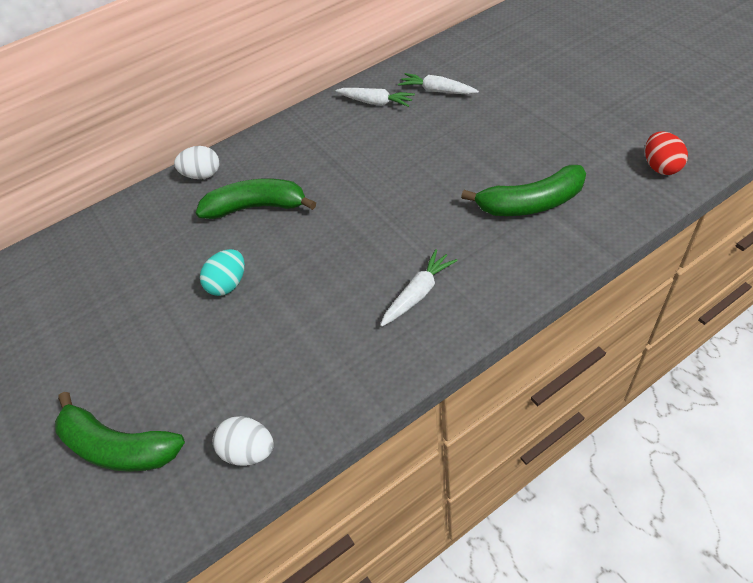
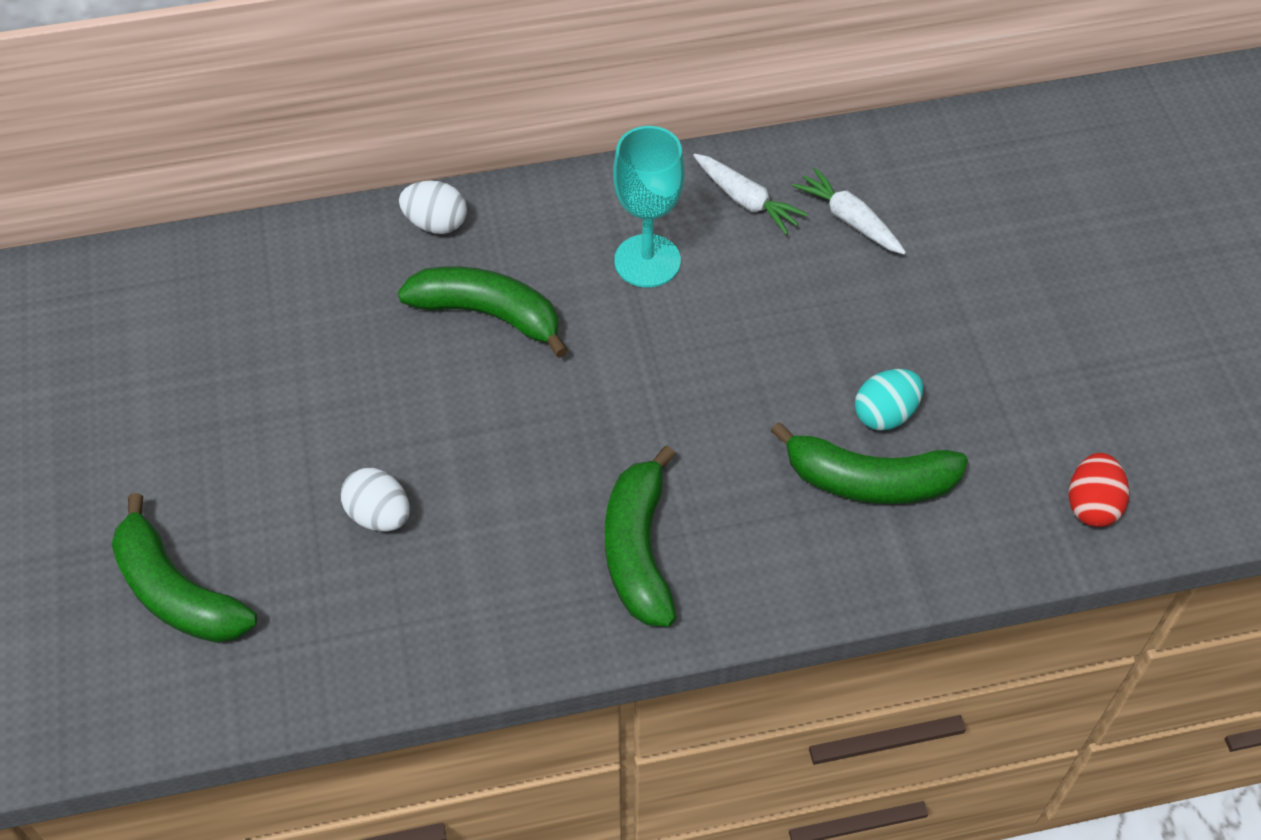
camera: 15 degrees right, 5 degrees up
(228, 284) = (398, 423): turquoise egg -> turquoise egg (885, 414)
(249, 451) = (328, 668): white egg -> white egg (379, 515)
(337, 148) = (647, 261): none -> turquoise goblet
(418, 293) = (638, 550): white carrot -> green banana

